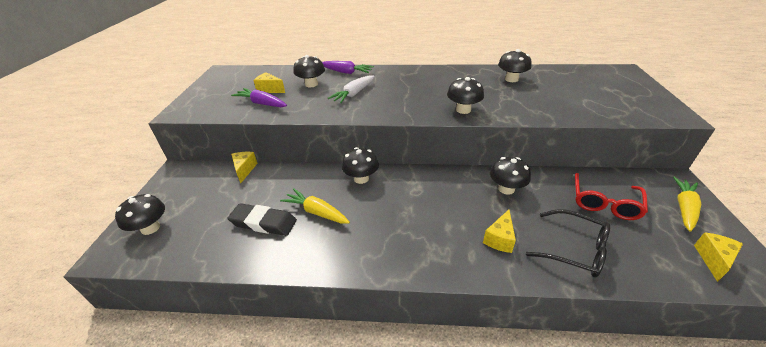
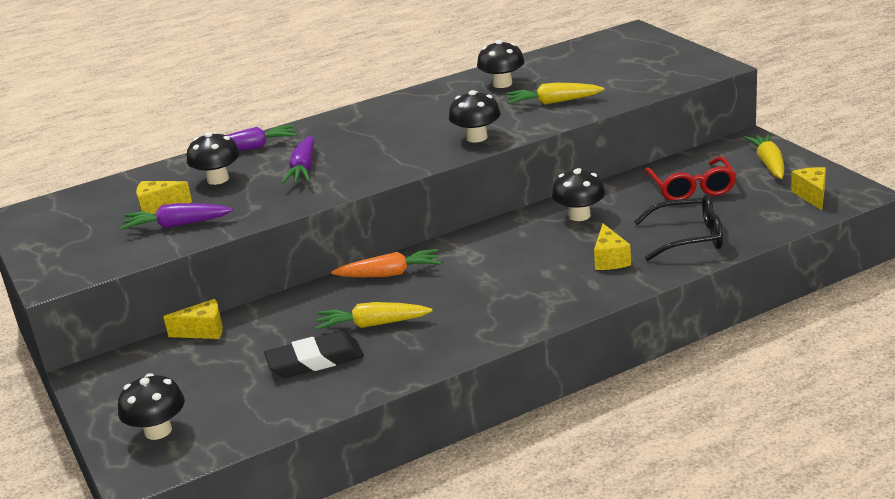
camera: 30 degrees left, 10 degrees down
(244, 170) = (203, 331): yellow cheese -> yellow cheese turned 120 degrees clockwise
(353, 94) = (303, 169): white carrot -> purple carrot
(361, 178) = (390, 274): black mushroom -> orange carrot
(533, 102) = (553, 102): none -> yellow carrot

